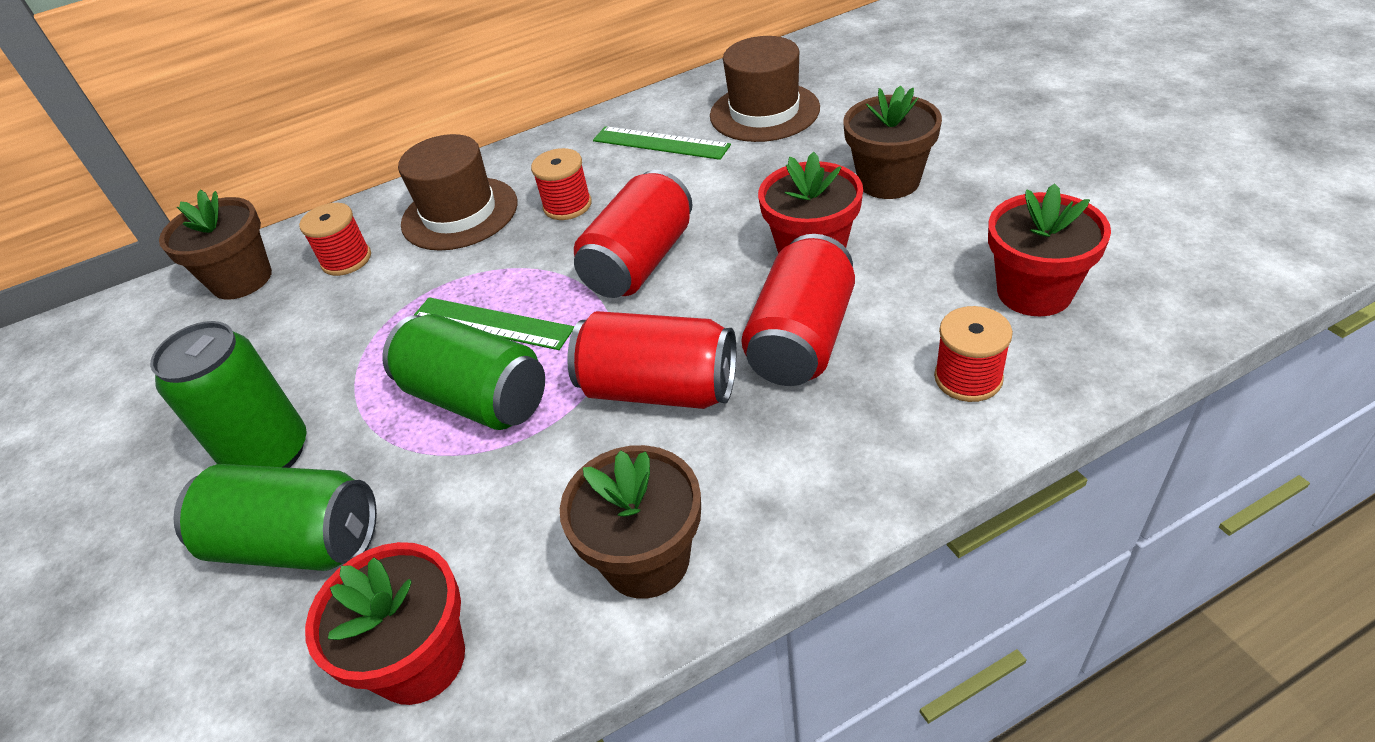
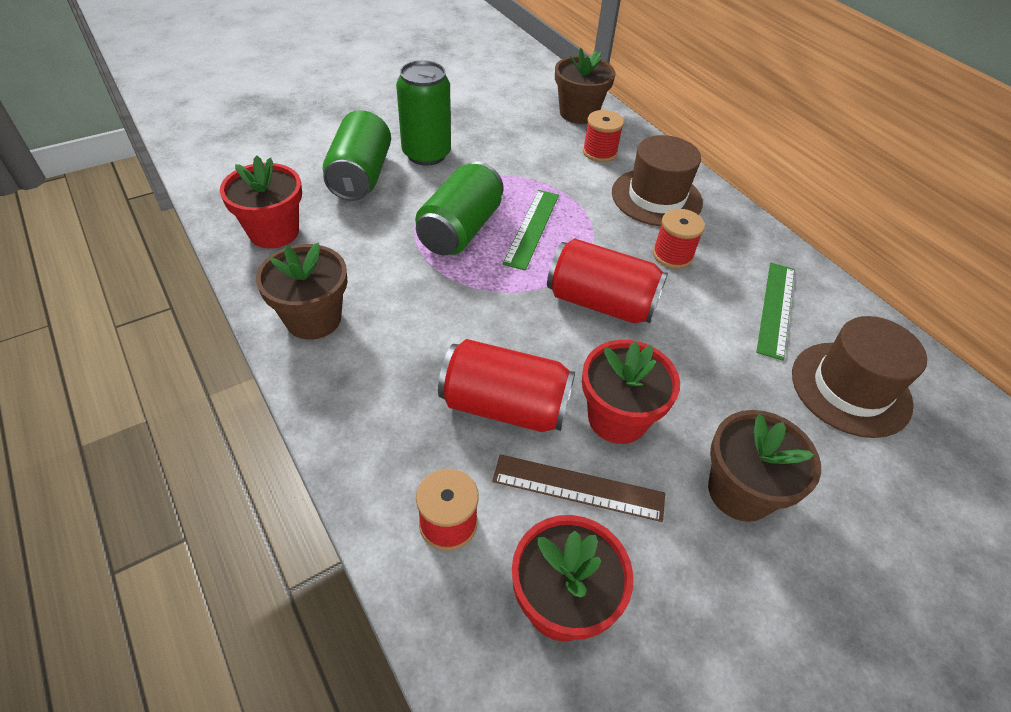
camera: 75 degrees right, 5 degrees up
(659, 389) = (458, 319): red can -> none
(903, 281) = (578, 487): none -> brown ruler

